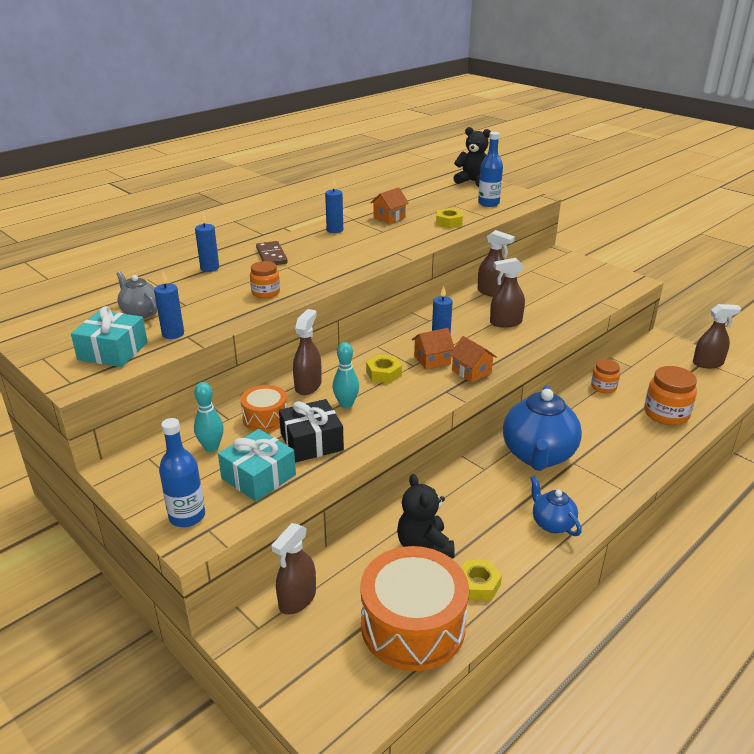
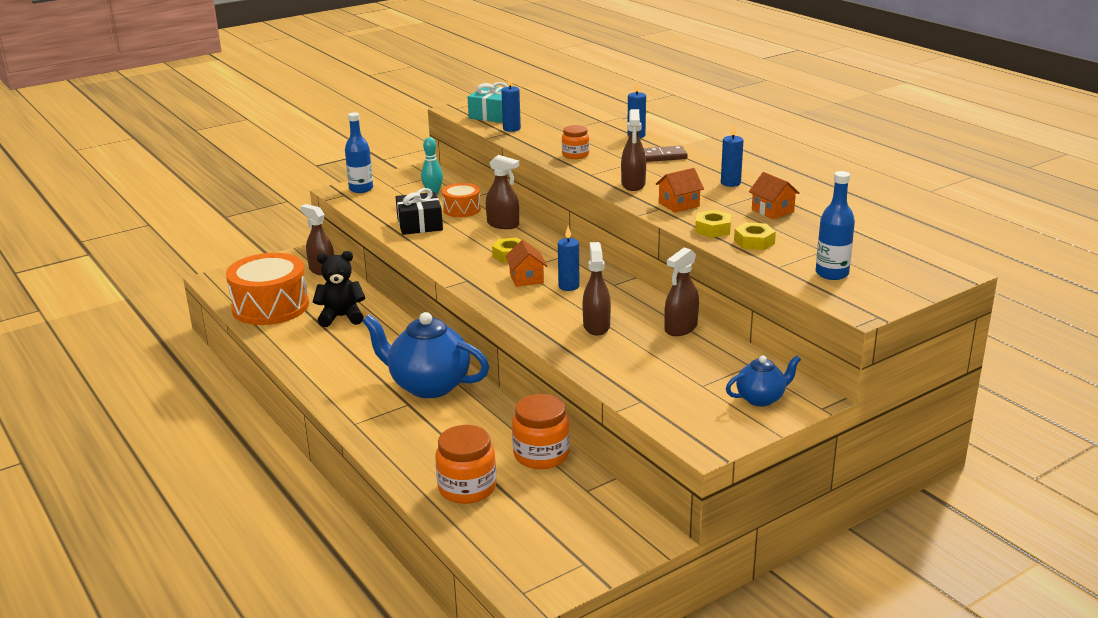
camera: 100 degrees right, 5 degrees down
(140, 312) = (553, 118): grey teapot -> none
(258, 476) = (388, 207): turquoise gift -> none
(346, 404) = (466, 238): turquoise bowling pin -> none
(471, 372) = (495, 295): orange house -> orange house (679, 204)
(473, 181) = (936, 273): black teddy bear -> none
(478, 584) = (289, 334): yellow nut -> yellow nut (713, 229)
(552, 523) = (332, 376): blue teapot -> blue teapot (761, 399)
(603, 387) = (541, 455): orange jar -> orange jar, size x1.64
(708, 363) = (577, 566): brown spray bottle -> brown spray bottle (633, 184)

